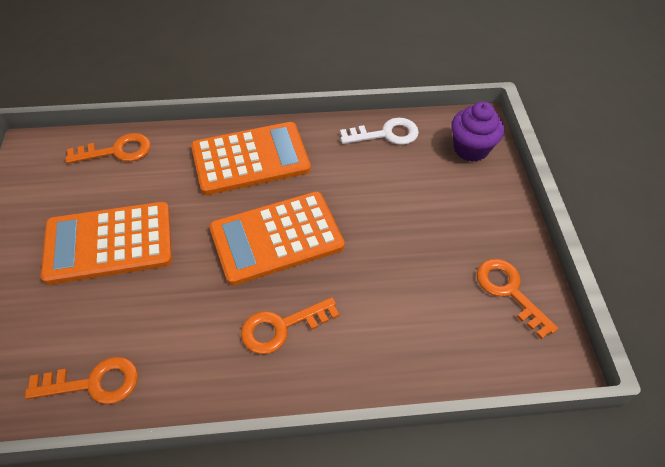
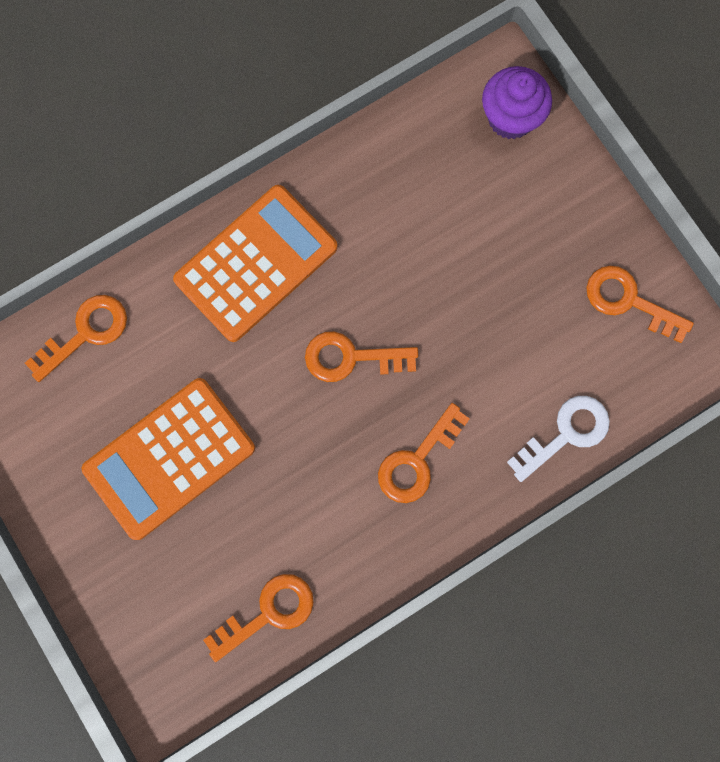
camera: 25 degrees left, 25 degrees up
(276, 238) = (351, 357): orange calculator -> orange key
(386, 134) = (399, 144): white key -> white key (566, 433)

